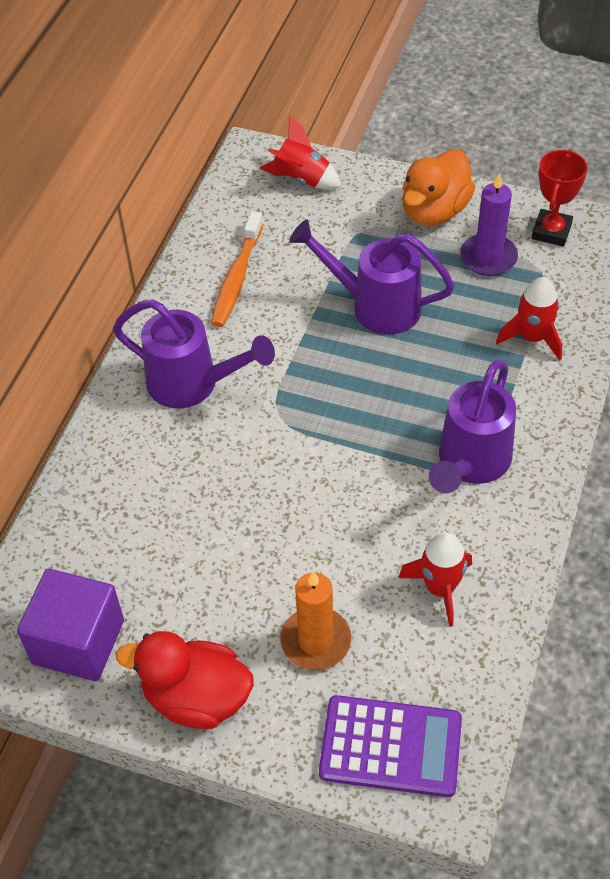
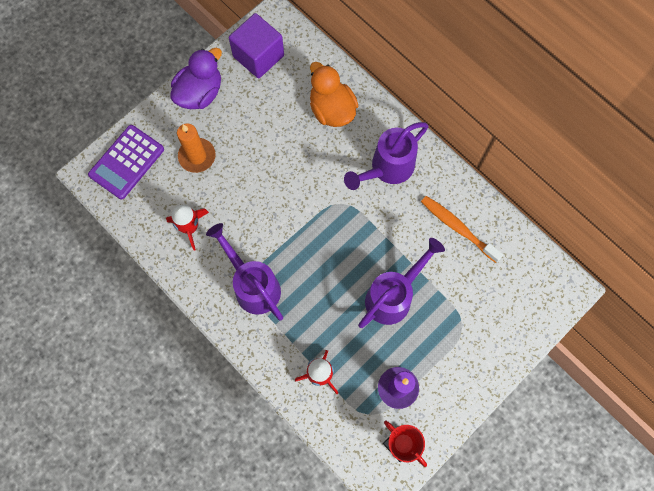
camera: 115 degrees right, 20 degrees up
(196, 698) = (200, 93): red duck -> purple duck
(302, 179) = (528, 308): red rocket -> none
(434, 211) = (456, 378): orange duck -> orange duck (332, 110)

